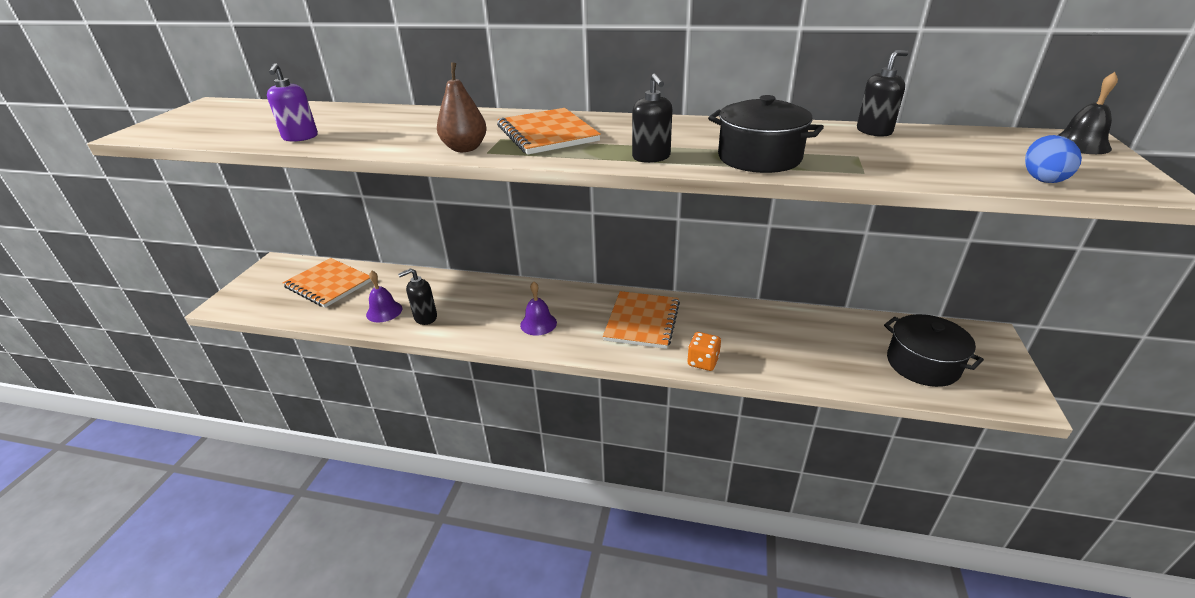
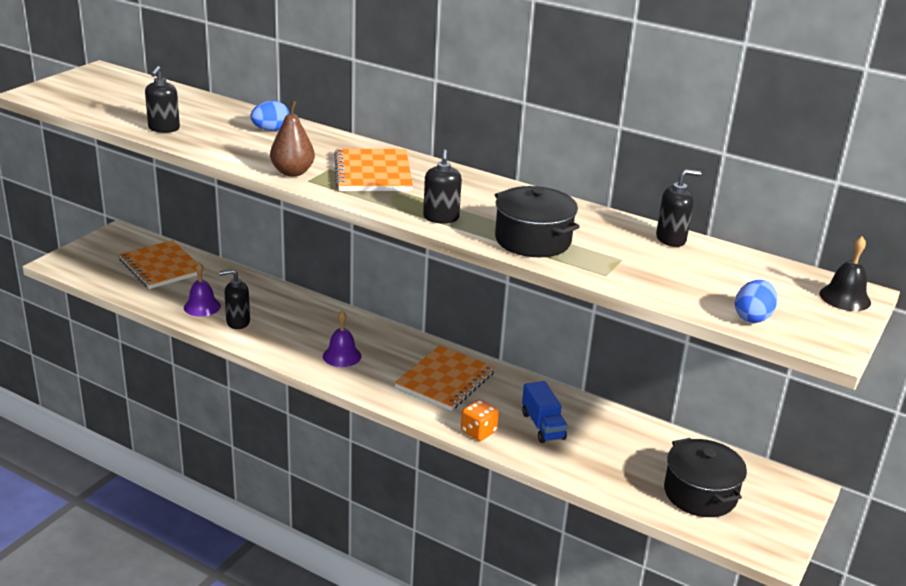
camera: 15 degrees right, 5 degrees down
(300, 137) = (164, 128): purple soap dispenser -> black soap dispenser
(416, 119) = (271, 130): none -> blue egg
(751, 340) = (542, 426): none -> blue truck

